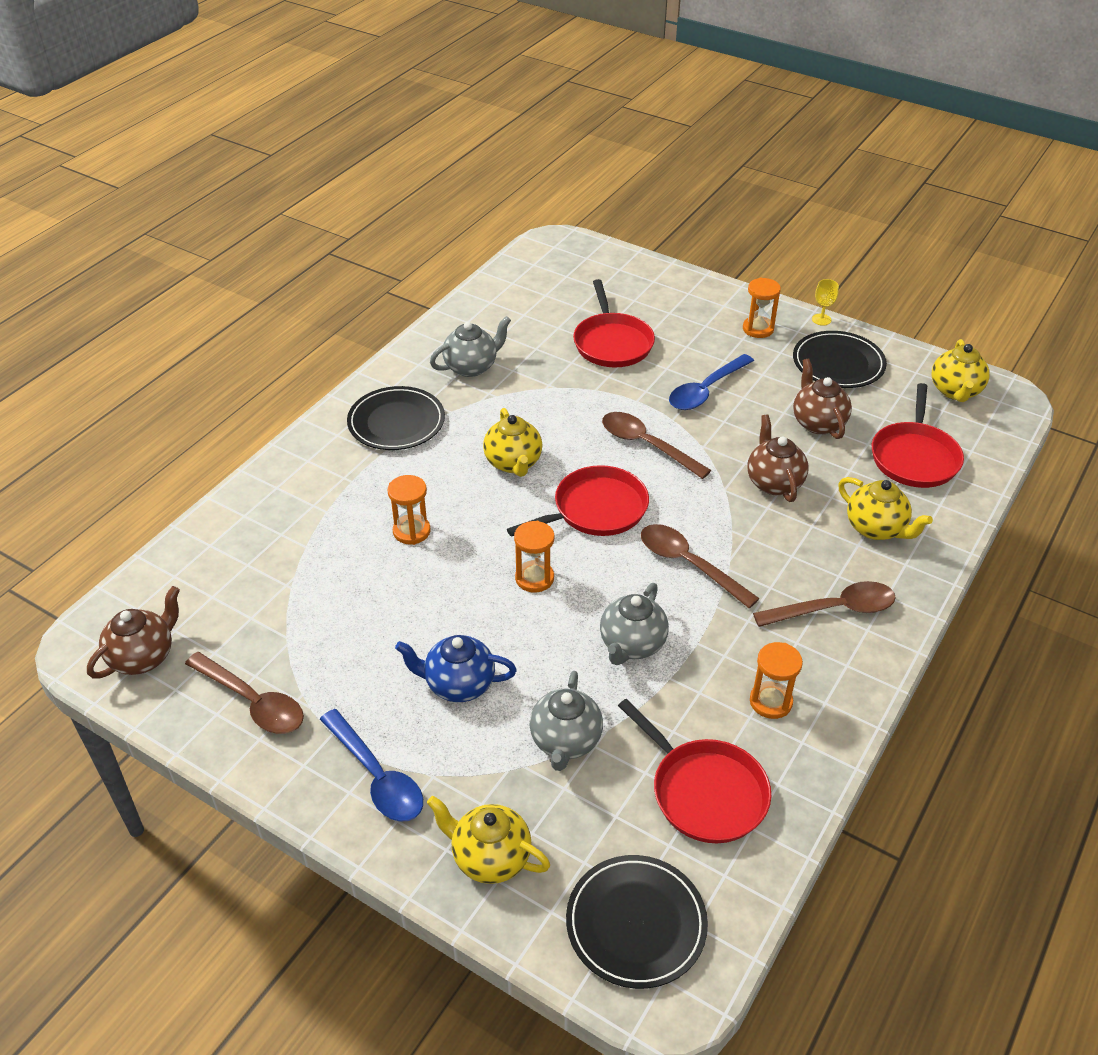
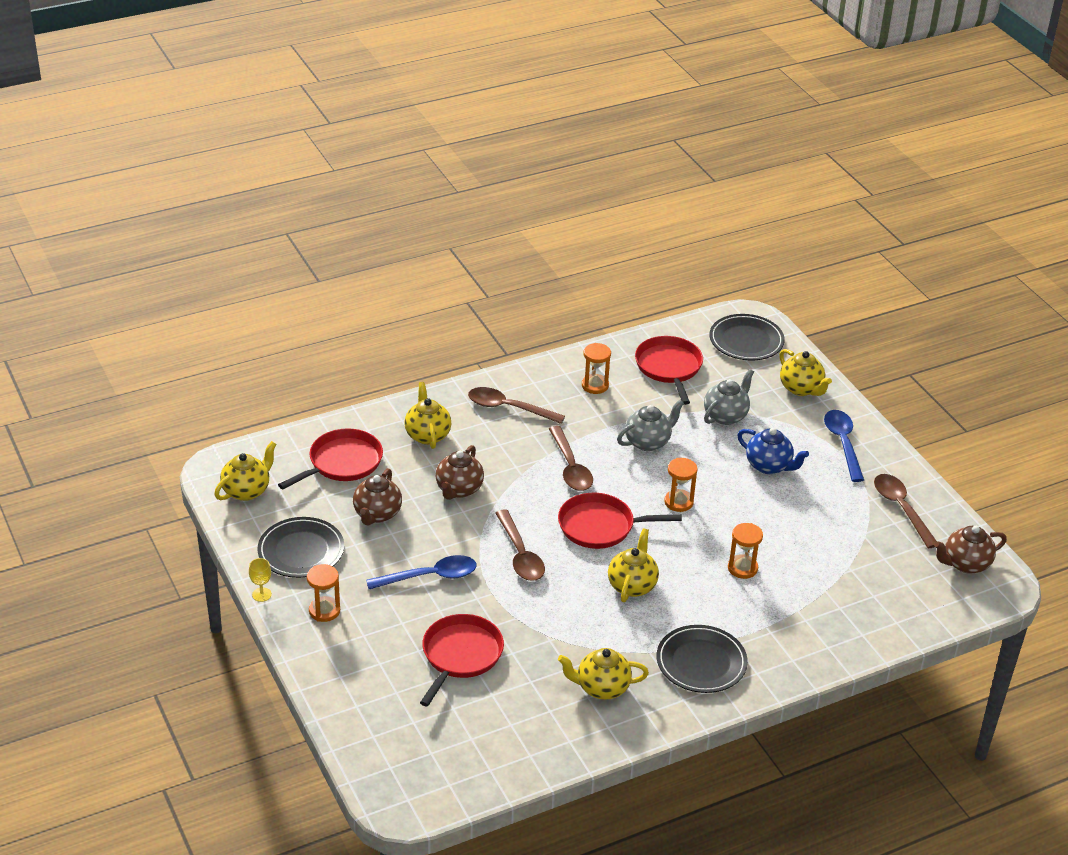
camera: 150 degrees left, 5 degrees down
(471, 367) = (601, 688): grey teapot -> yellow teapot

